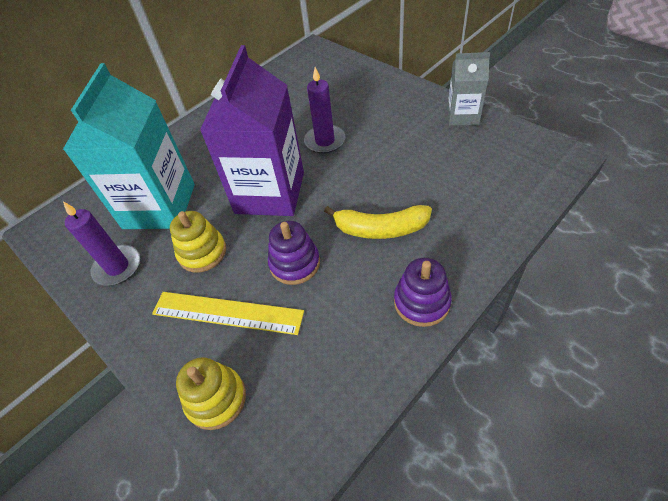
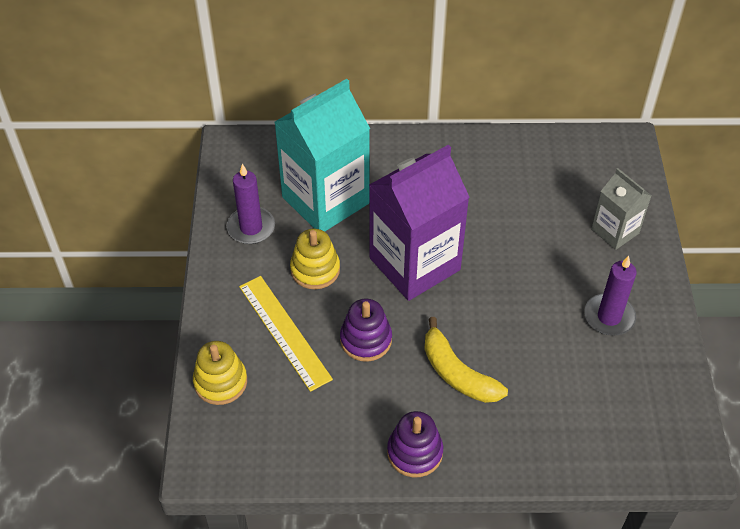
camera: 40 degrees right, 0 degrees up
(325, 141) = (512, 256): purple candle -> purple candle (609, 317)
(462, 116) = (662, 342): grey carton -> grey carton (615, 231)

